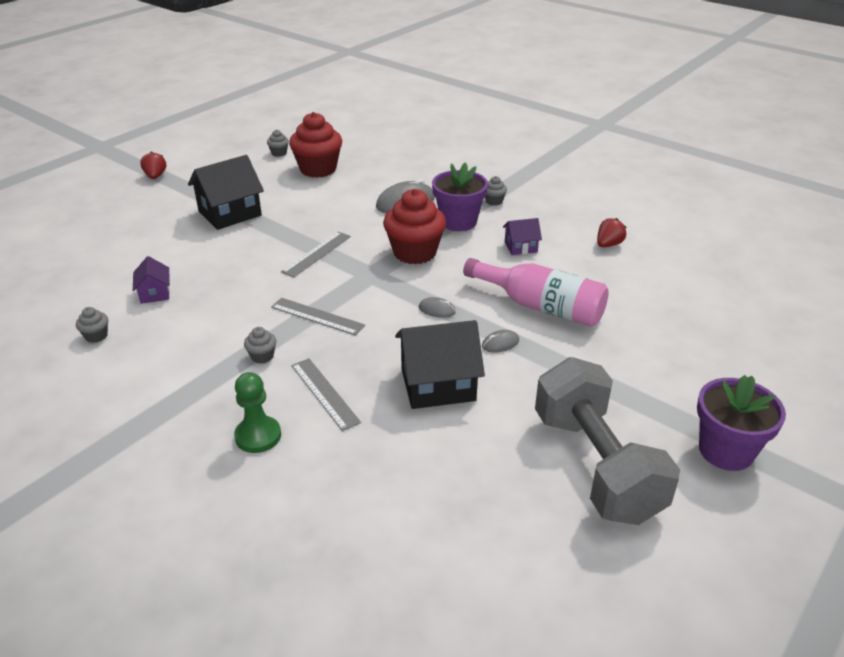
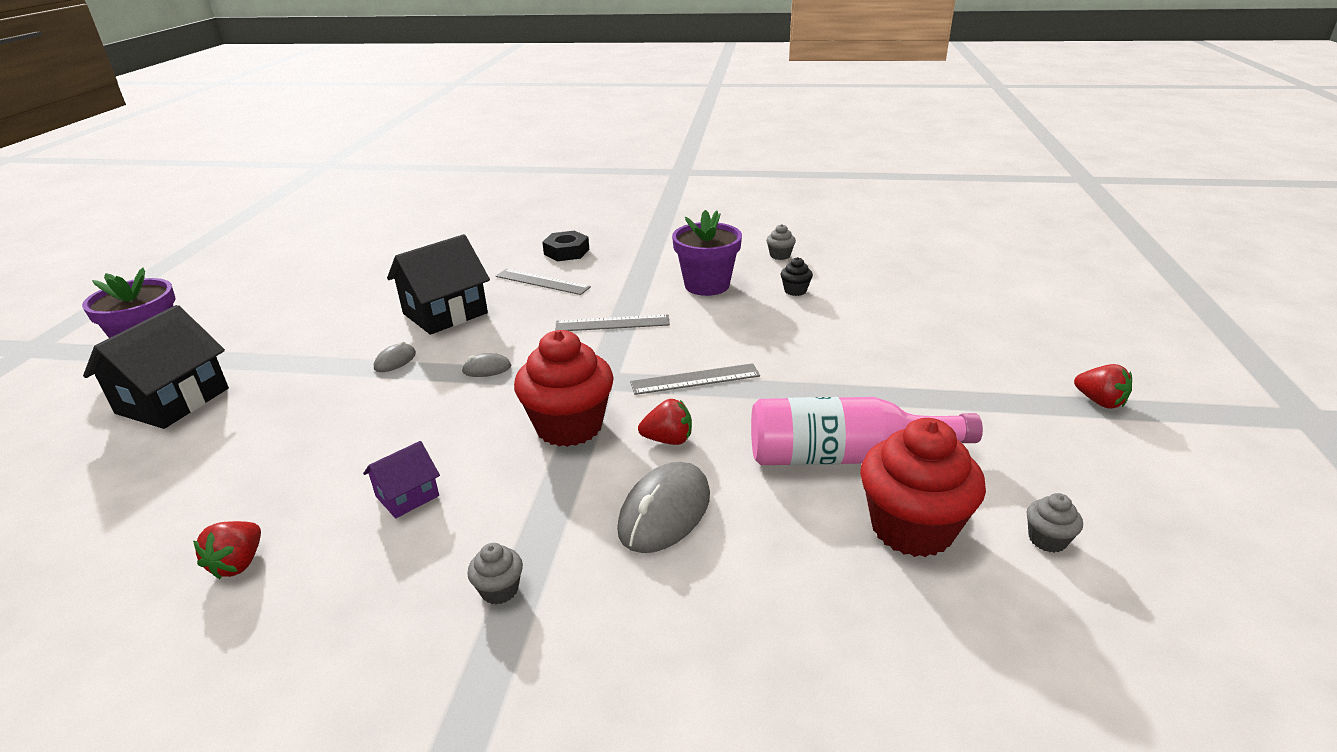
camera: 150 degrees right, 5 degrees down
(155, 293) = (795, 291): purple house -> black cupcake
(230, 213) = (887, 388): black house -> black house (173, 401)
(258, 436) = (566, 252): green pawn -> black nut
(262, 356) = (624, 285): grey cupcake -> none
(317, 254) = (695, 379): grey ruler -> grey ruler turned 75 degrees clockwise
(371, 228) = (668, 440): none -> red strawberry
(458, 222) = (540, 507): purple flower pot -> purple flower pot (707, 285)
(540, 306) = (354, 414): pink bottle -> pink bottle (844, 456)
(596, 465) = (283, 308): grey dumbbell -> none

